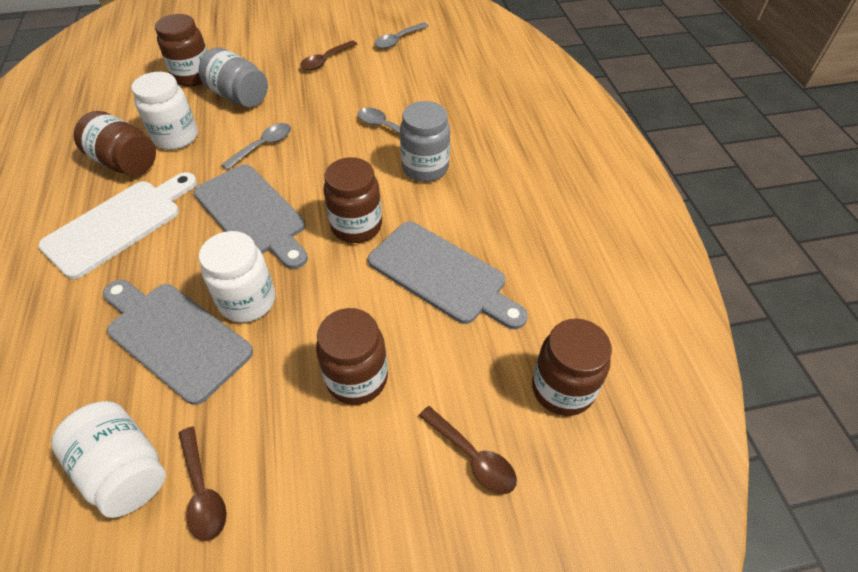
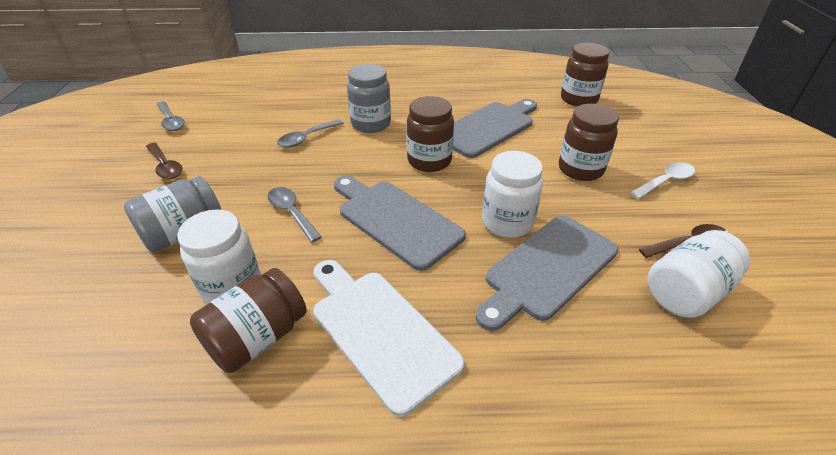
camera: 80 degrees left, 10 degrees down
(193, 76) = (100, 277): brown jar -> none
(252, 214) = (395, 220): grey cutting board -> grey cutting board turned 105 degrees counterclockwise
(338, 488) = (665, 181): none -> white spoon
(472, 457) = (629, 132): brown spoon -> none

